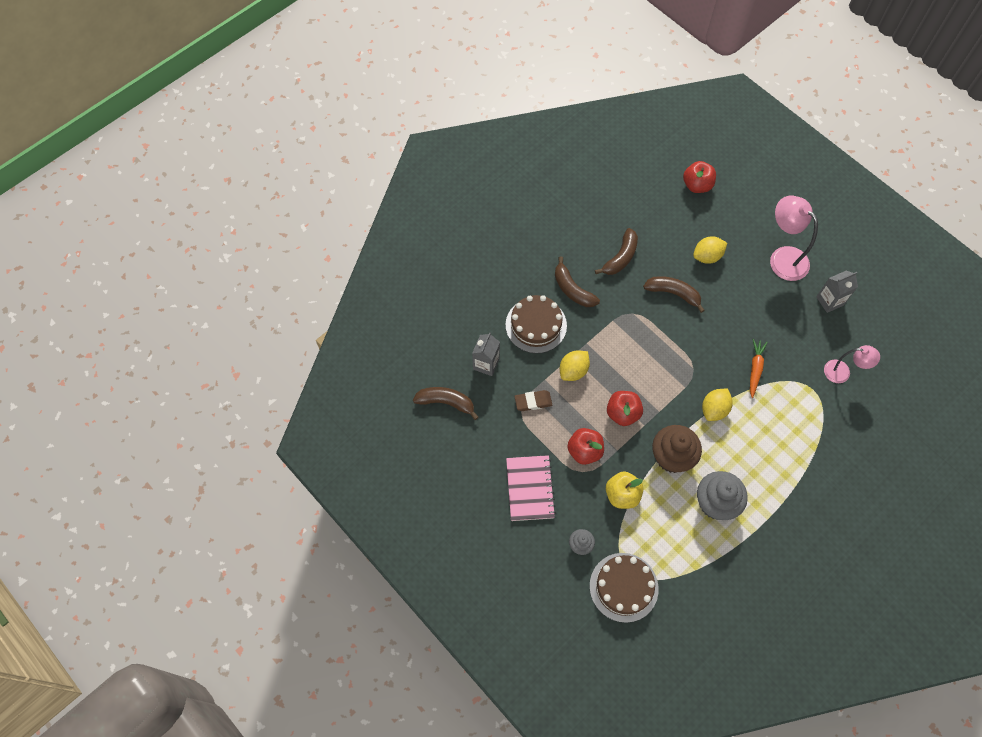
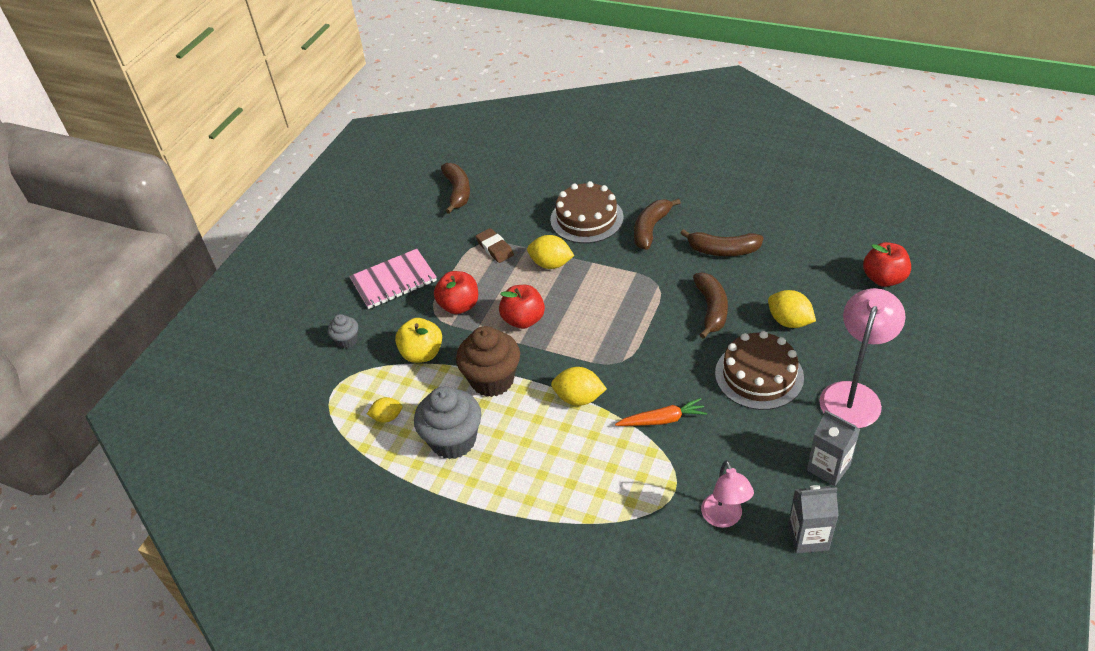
camera: 70 degrees right, 20 degrees down
(486, 364) = (517, 201): grey carton -> grey carton (808, 537)
(623, 587) = (311, 392): brown cake -> brown cake (759, 375)
(674, 540) = (387, 417): none -> yellow lemon

